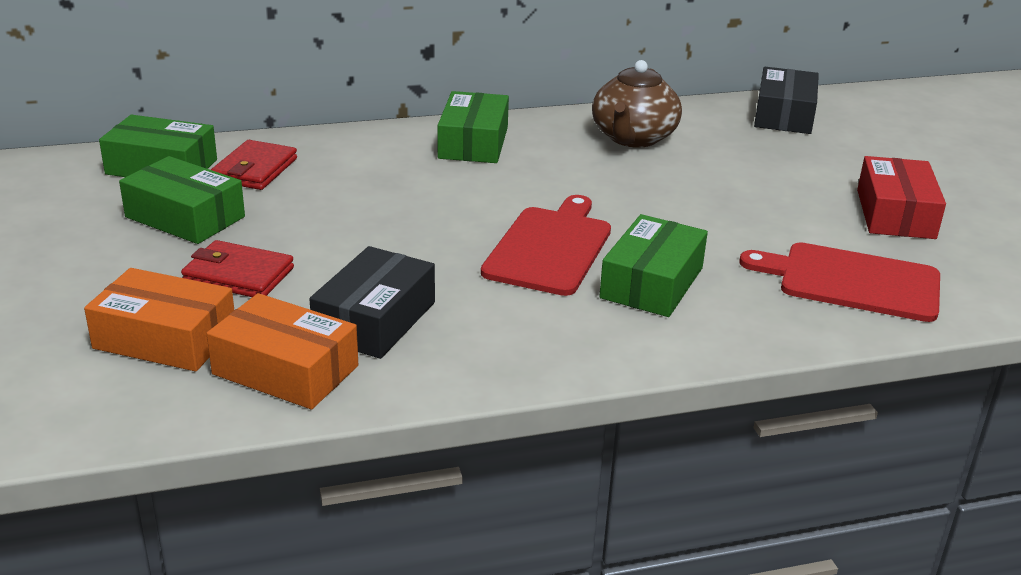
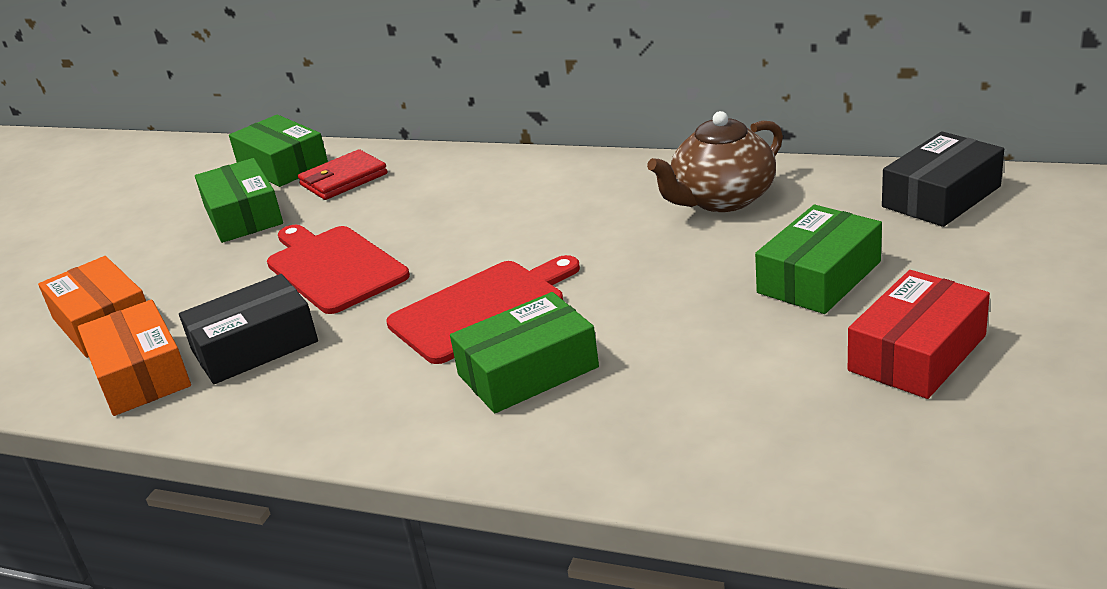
camera: 40 degrees right, 0 degrees up
(238, 275) = (214, 278): red wallet -> none
(473, 143) = (555, 180): green box -> green box (819, 277)
(852, 281) = (744, 426): red cutting board -> red cutting board (333, 267)

